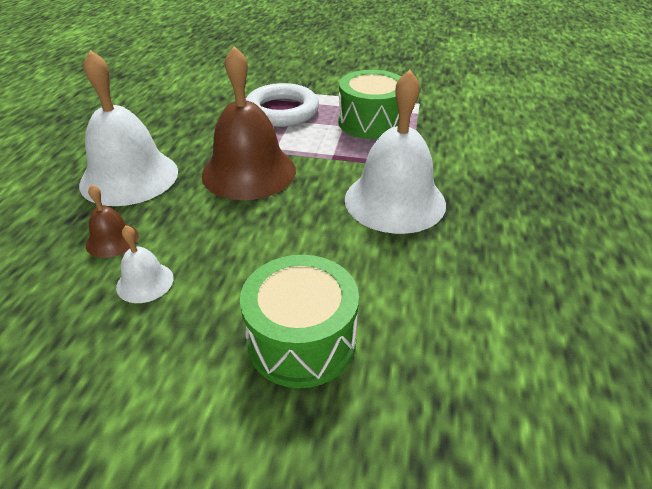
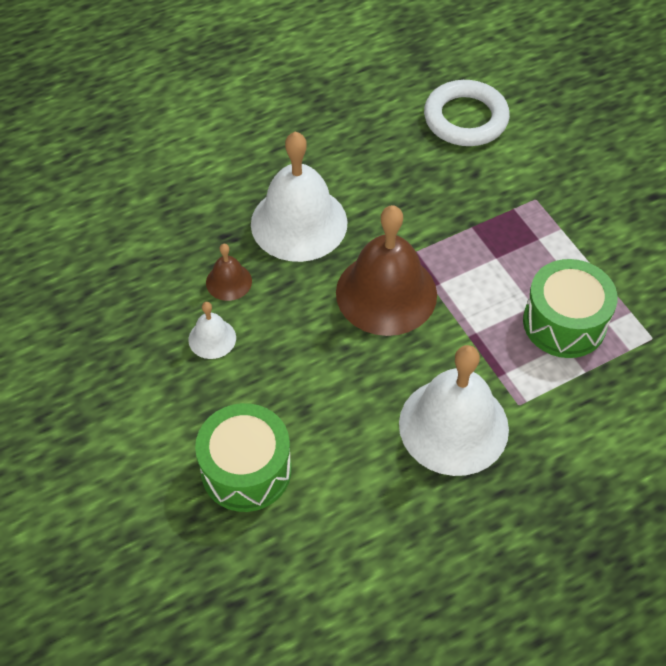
camera: 50 degrees right, 15 degrees up
(282, 111) = (504, 238): white ring -> white ring (465, 118)

